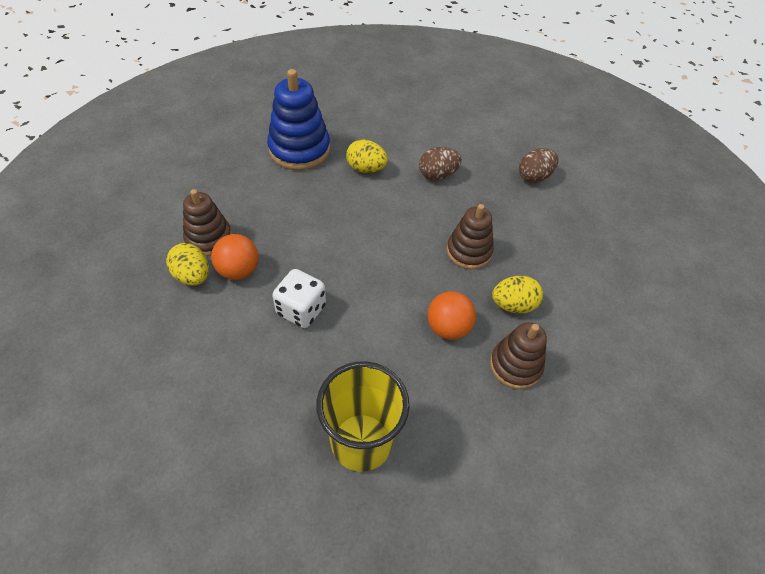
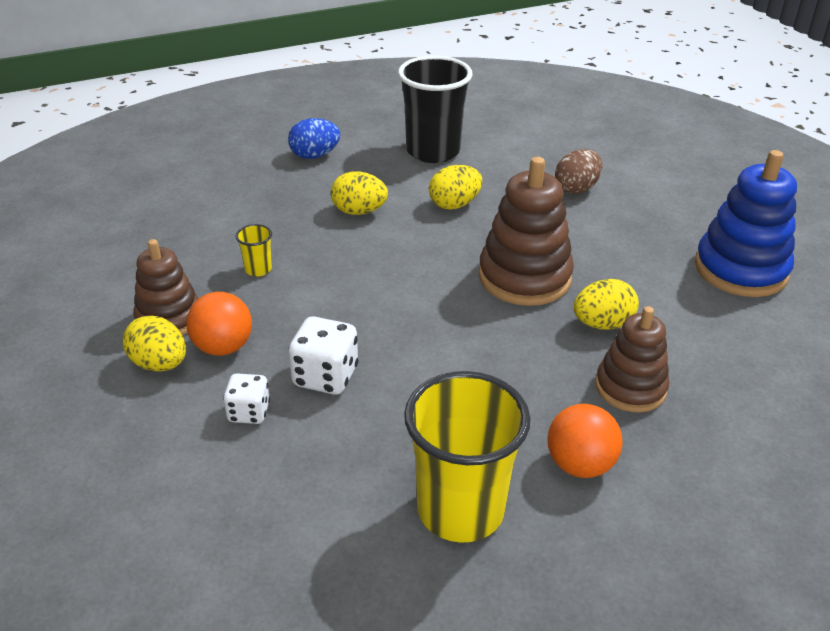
camera: 10 degrees left, 15 degrees down
(241, 329) = (249, 412): none -> white dice
(280, 207) = (258, 269): none -> yellow cup
(299, 149) = (263, 204): blue stacking toy -> blue stacking toy (740, 269)
(348, 111) = (314, 155): none -> blue egg
(436, 122) = (433, 151): none -> black cup
(437, 175) = (454, 204): brown egg -> yellow egg
(448, 327) = (528, 362): orange ball -> orange ball (579, 464)
(469, 251) = (524, 277): brown stacking toy -> brown stacking toy, size x1.52

